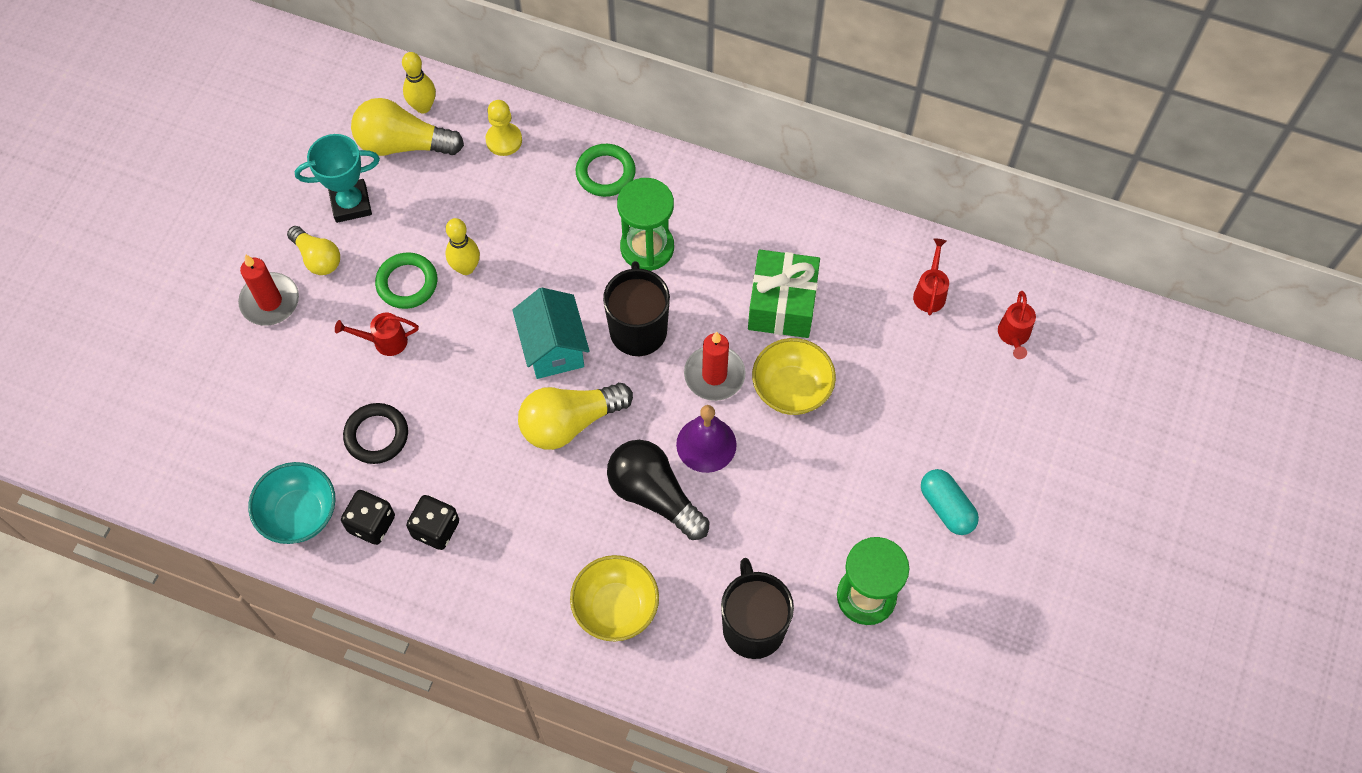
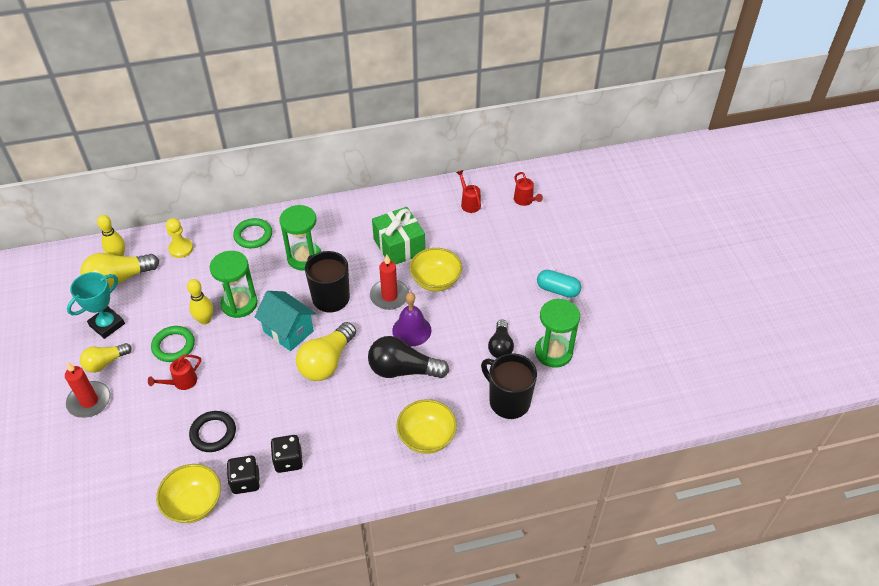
camera: 35 degrees left, 15 degrees down
(299, 514) = (194, 504): turquoise bowl -> yellow bowl
(317, 258) = (105, 363): yellow light bulb -> yellow light bulb turned 135 degrees clockwise
(521, 269) = (239, 304): none -> green hourglass
(803, 542) = (500, 346): none -> black light bulb

